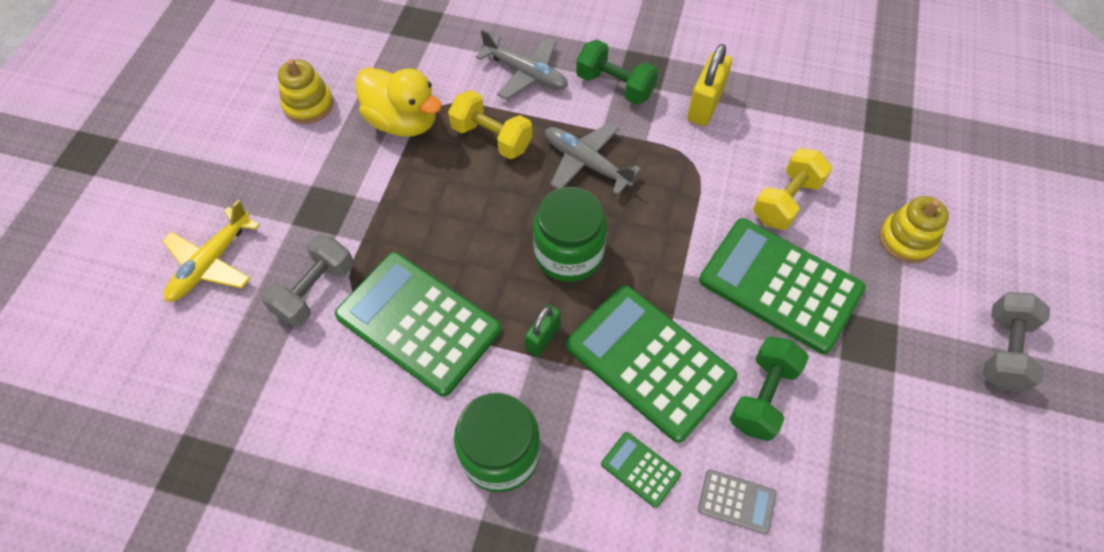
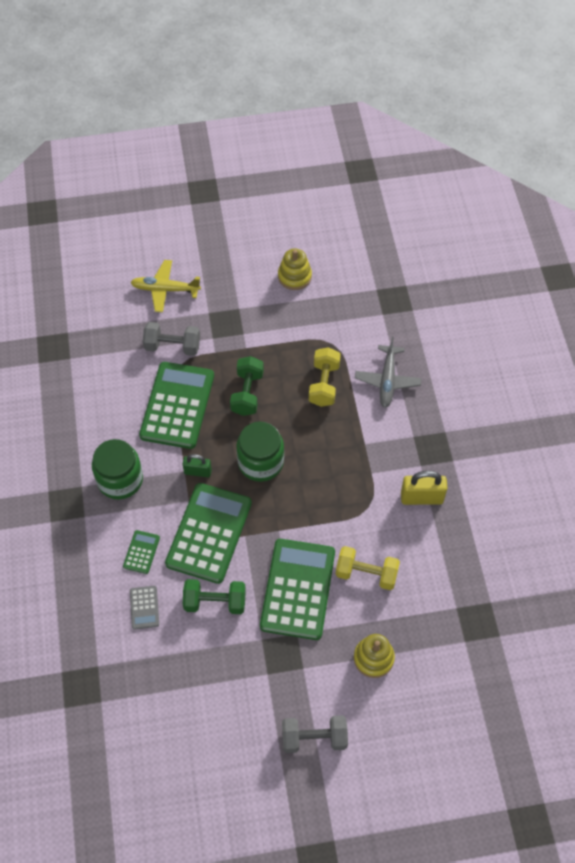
camera: 65 degrees right, 0 degrees up
(403, 121) = (310, 331): yellow duck -> none
(586, 163) = (333, 445): grey plane -> none
(615, 86) = (407, 437): green dumbbell -> green dumbbell (247, 393)

